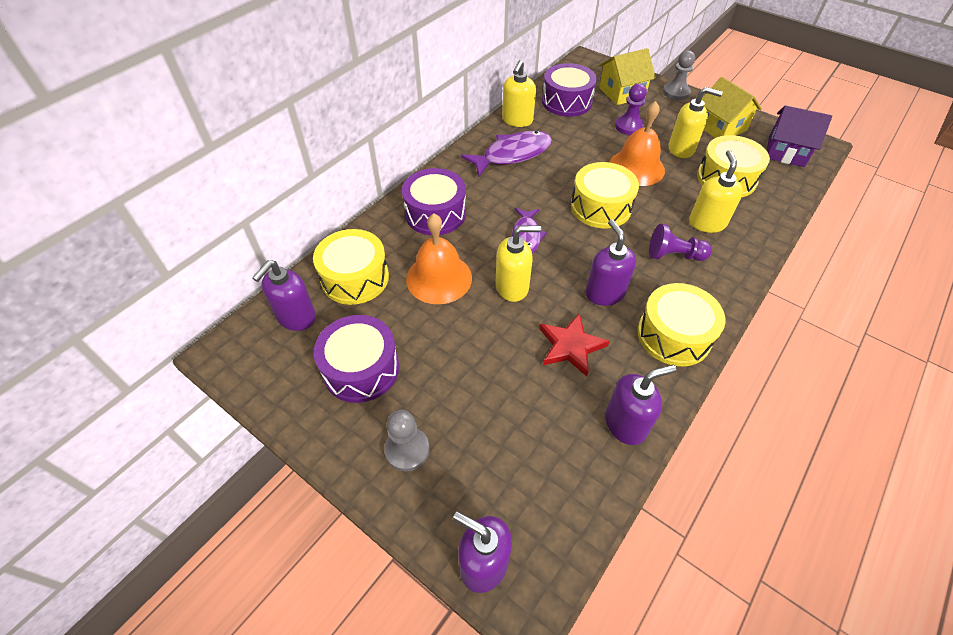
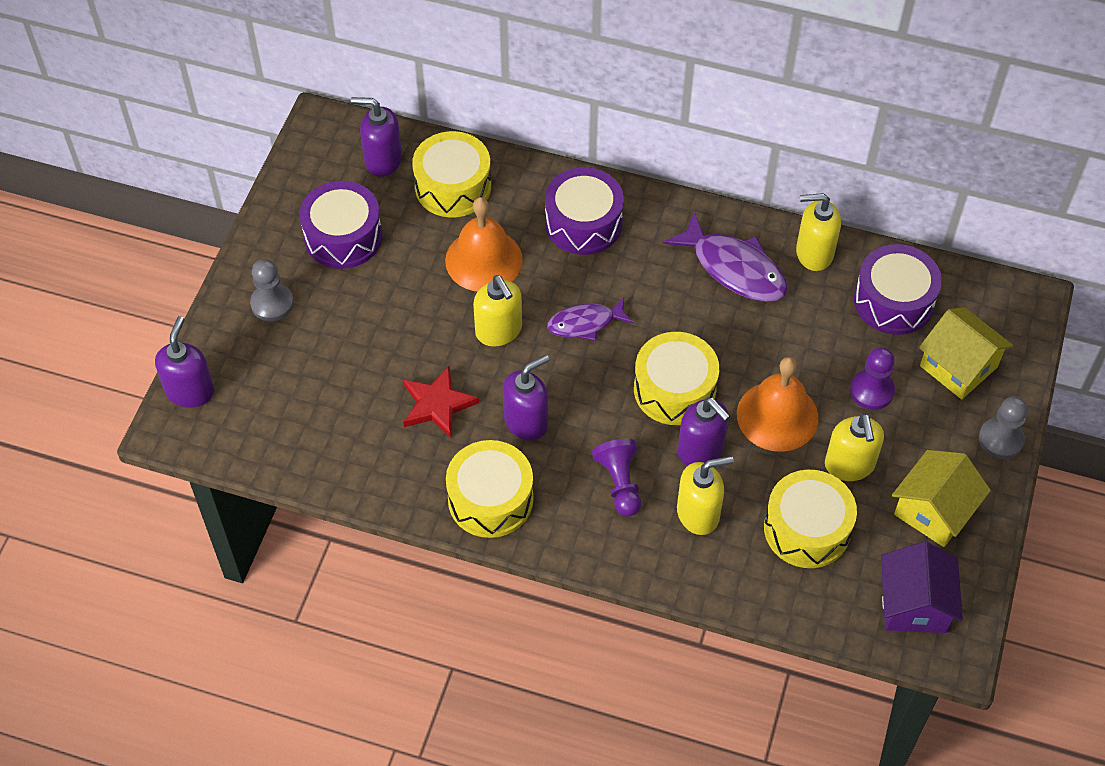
camera: 70 degrees right, 5 degrees up
(626, 424) = (359, 471): purple soap dispenser -> purple soap dispenser (701, 450)

